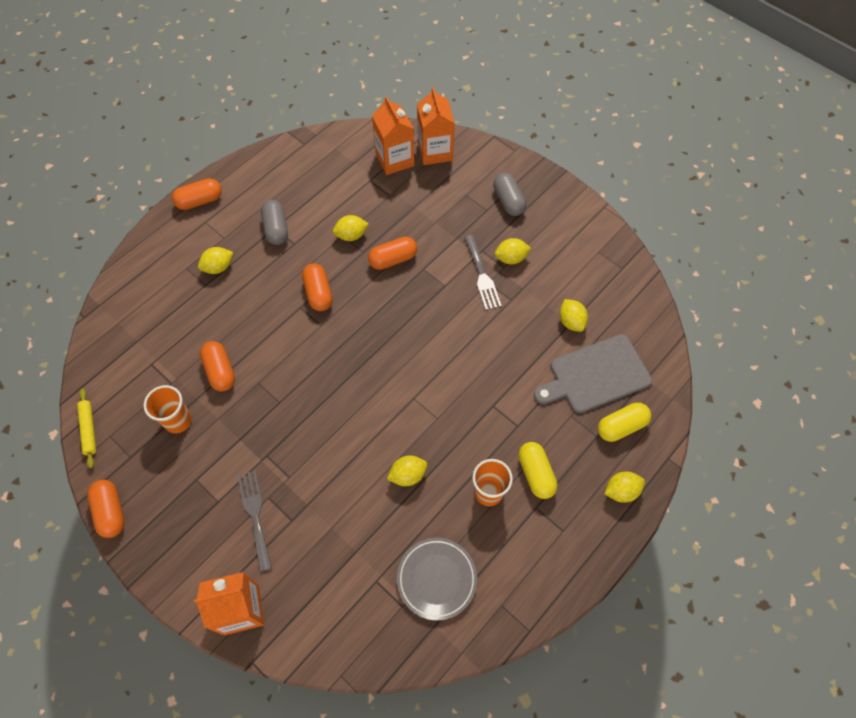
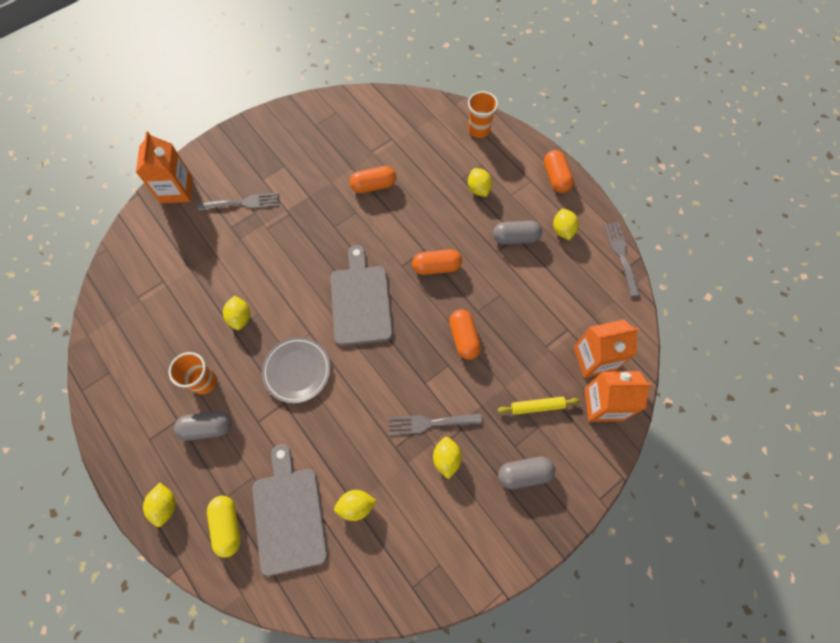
camera: 100 degrees right, 5 degrees up
(89, 429) = (344, 100): yellow rolling pin -> yellow rolling pin (537, 406)
(111, 511) = (275, 113): orange capsule -> none
(178, 421) = (336, 155): orange cup -> orange cup (479, 130)
(286, 145) = (621, 255): none -> grey fork
(351, 235) = (498, 303): yellow lemon -> yellow lemon (562, 230)
(368, 356) = (361, 301): none -> grey cutting board
(436, 579) = (148, 326): grey plate -> grey plate (297, 371)
(536, 474) = (207, 428): yellow capsule -> grey capsule

